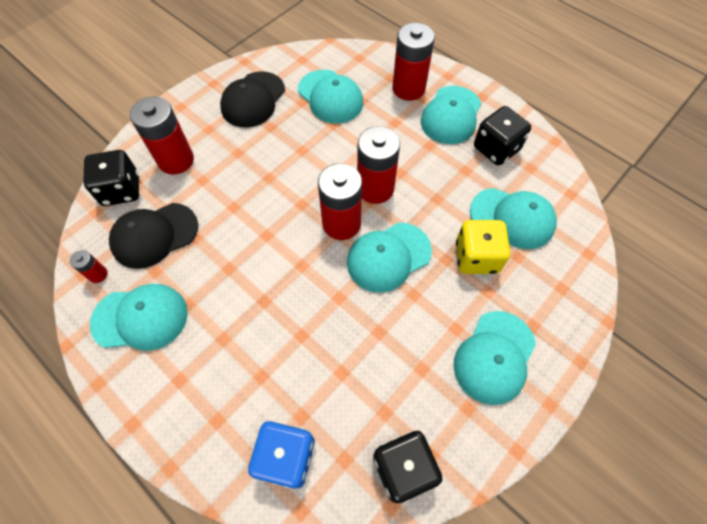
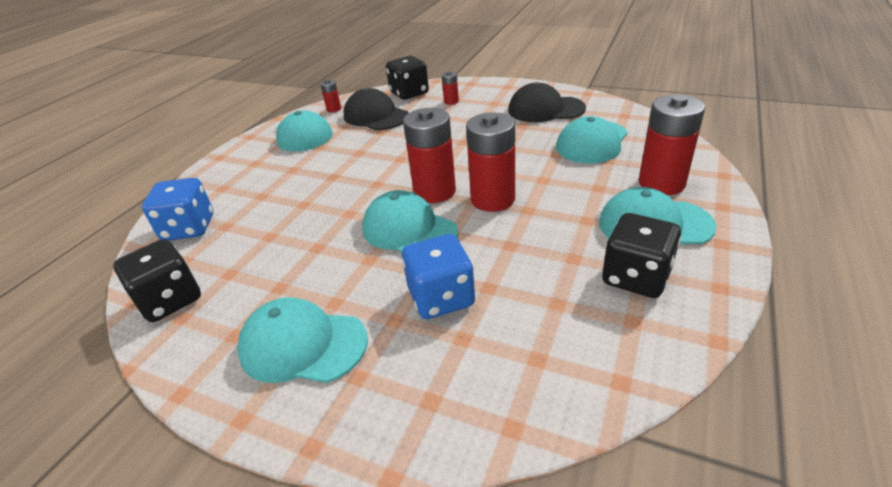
camera: 75 degrees right, 25 degrees down
(176, 160) = (451, 101): red battery -> red battery, size x0.46
(476, 257) = (441, 297): yellow dice -> blue dice
(512, 218) = (524, 319): turquoise cap -> none

